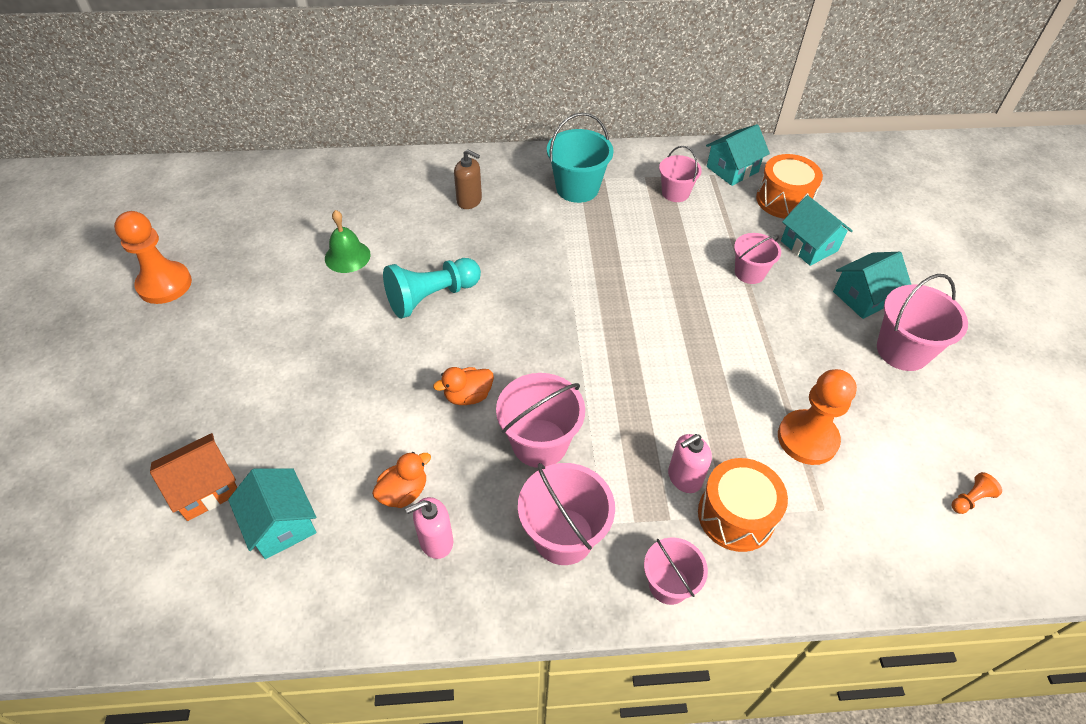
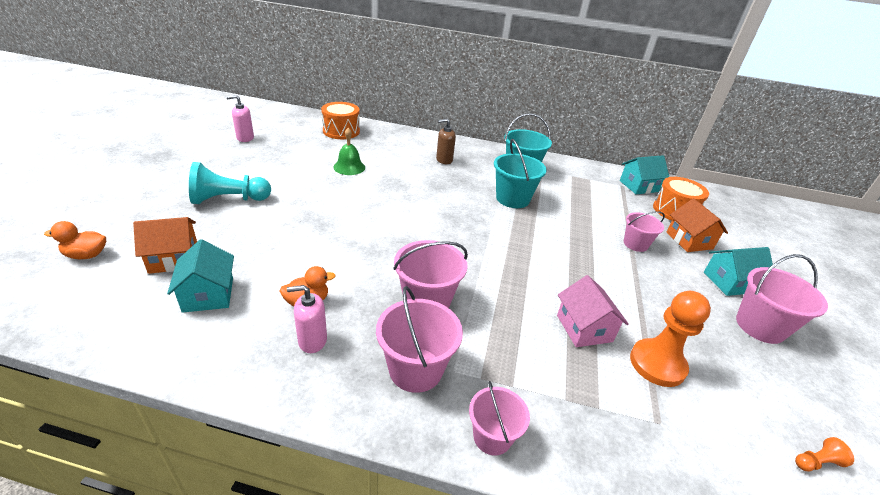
camera: 15 degrees right, 15 degrees down
(164, 284) = (229, 153): orange pawn -> none
(431, 297) = (392, 199): turquoise pawn -> turquoise pawn (228, 200)
(468, 396) = (387, 258): orange duck -> orange duck (86, 255)
(469, 201) = (444, 160): brown soap dispenser -> brown soap dispenser turned 120 degrees clockwise
(583, 244) = (512, 199): none -> turquoise bucket
(675, 193) = (591, 188): pink bucket -> none
(684, 478) = (536, 359): pink soap dispenser -> pink soap dispenser (245, 138)
(722, 418) = (584, 328): none -> pink house
(736, 515) = (573, 402): orange drum -> orange drum (341, 131)
(809, 246) = (689, 240): turquoise house -> orange house

